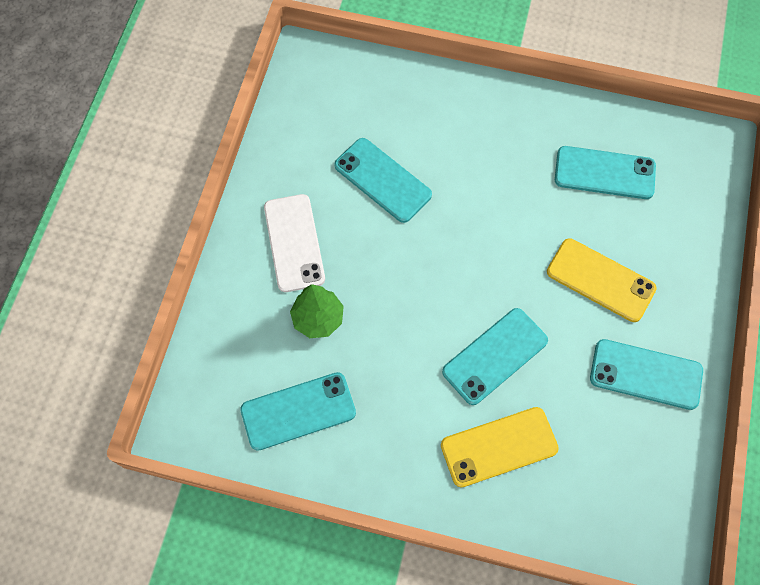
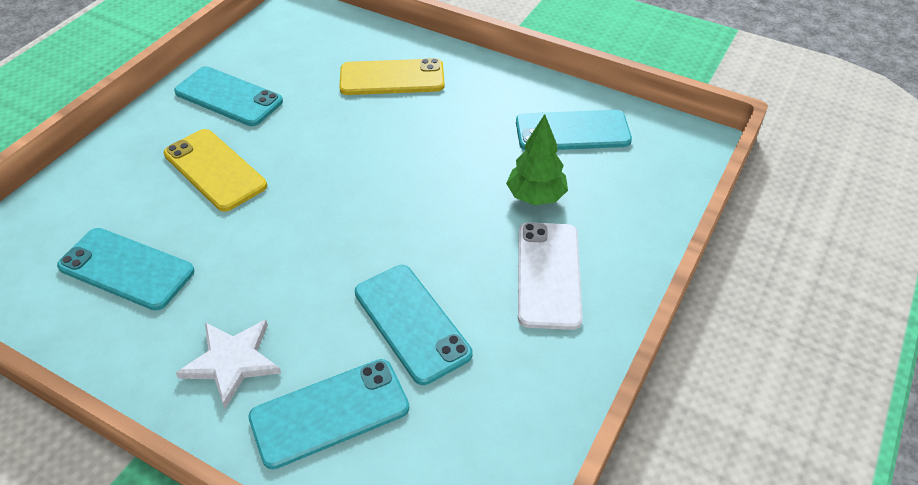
camera: 165 degrees left, 20 degrees down
(489, 126) = (232, 361): none -> white star
(495, 356) = (361, 134): turquoise phone -> turquoise phone (329, 413)

